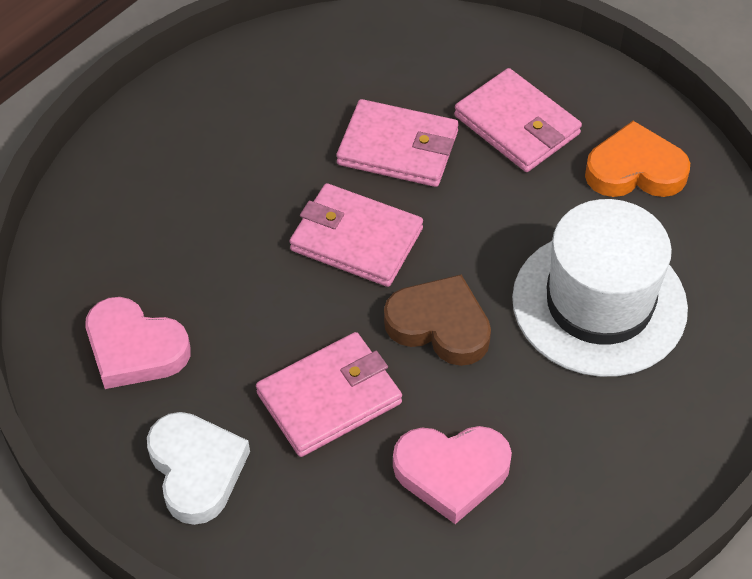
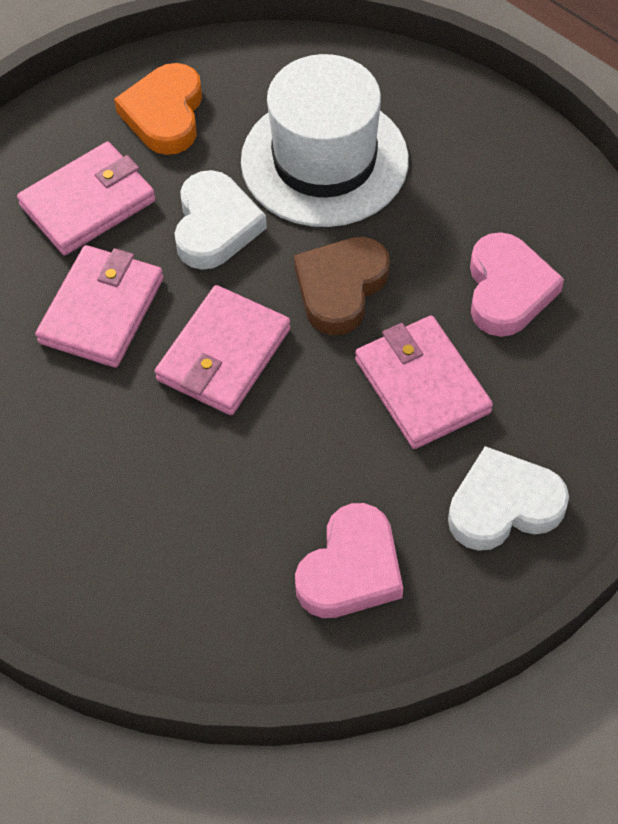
camera: 85 degrees left, 5 degrees up
(503, 221) = (215, 226): none -> white heart

